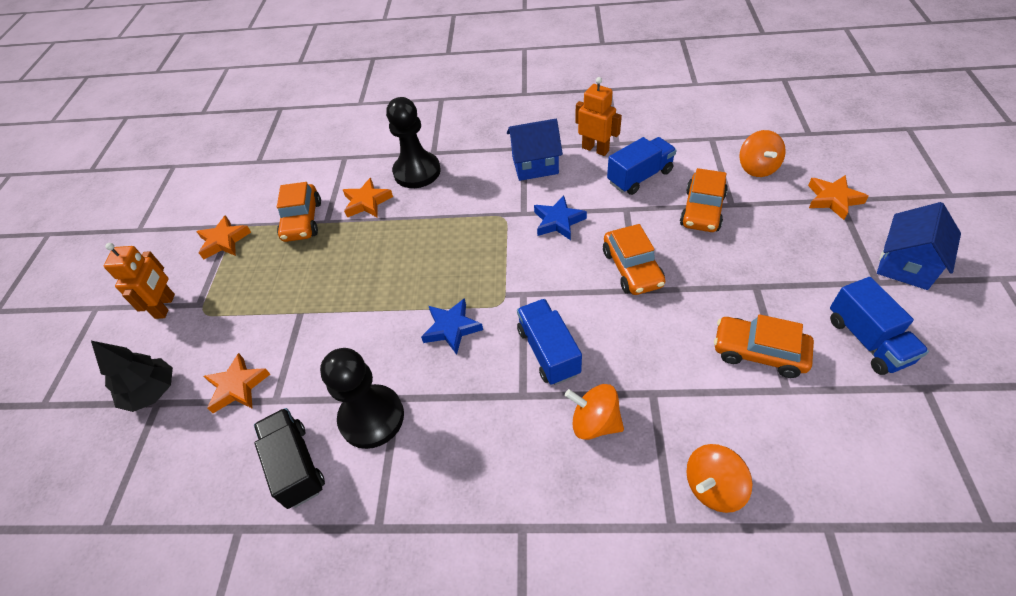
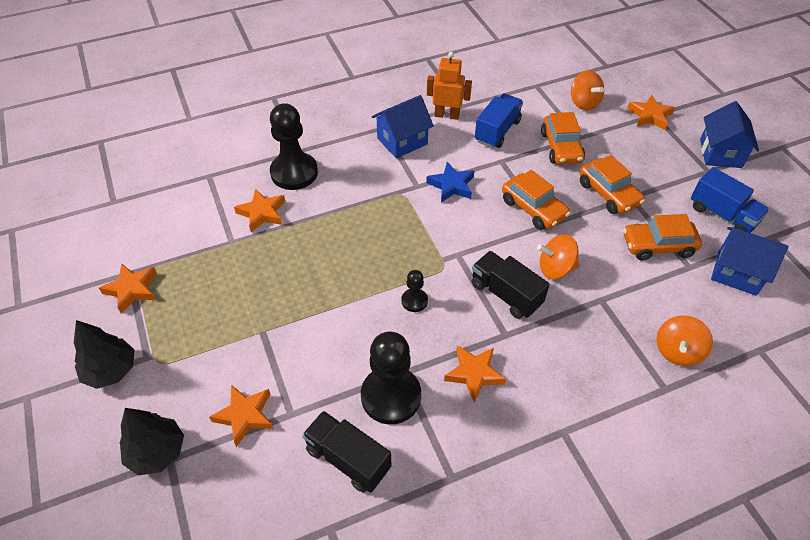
camera: 30 degrees left, 0 degrees up
(165, 306) = (111, 370): orange robot -> black tree
(302, 221) = (206, 247): orange car -> orange car (608, 193)
(452, 328) = (414, 301): blue star -> black pawn
(465, 425) = (474, 374): none -> orange star
(548, 351) = (506, 294): blue truck -> black truck
(594, 422) = (572, 336): orange spinning top -> orange spinning top (555, 268)
(848, 418) = (737, 273): none -> blue house

